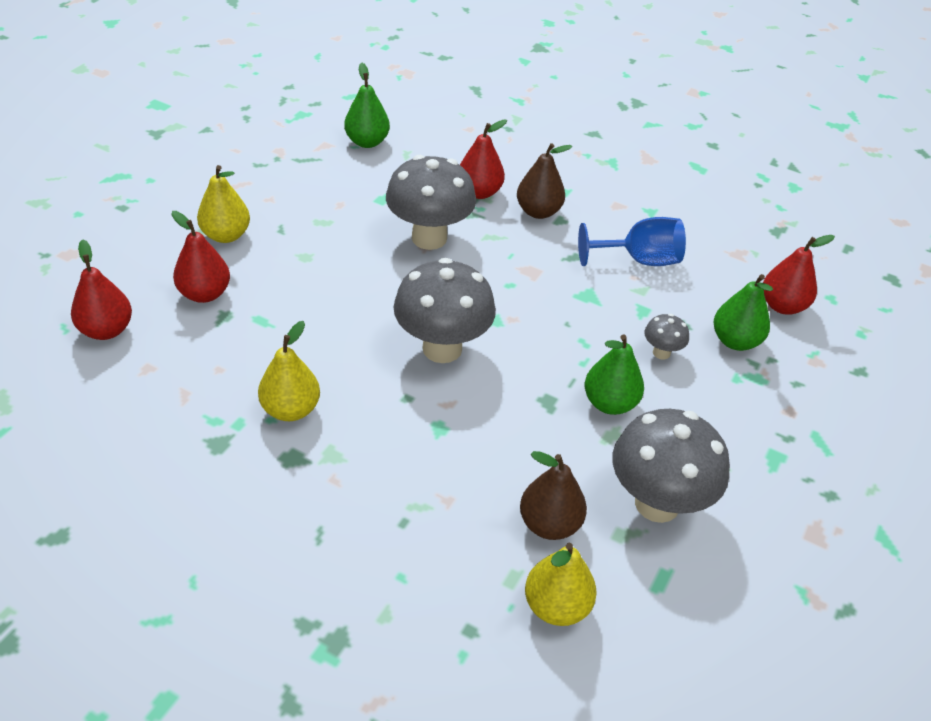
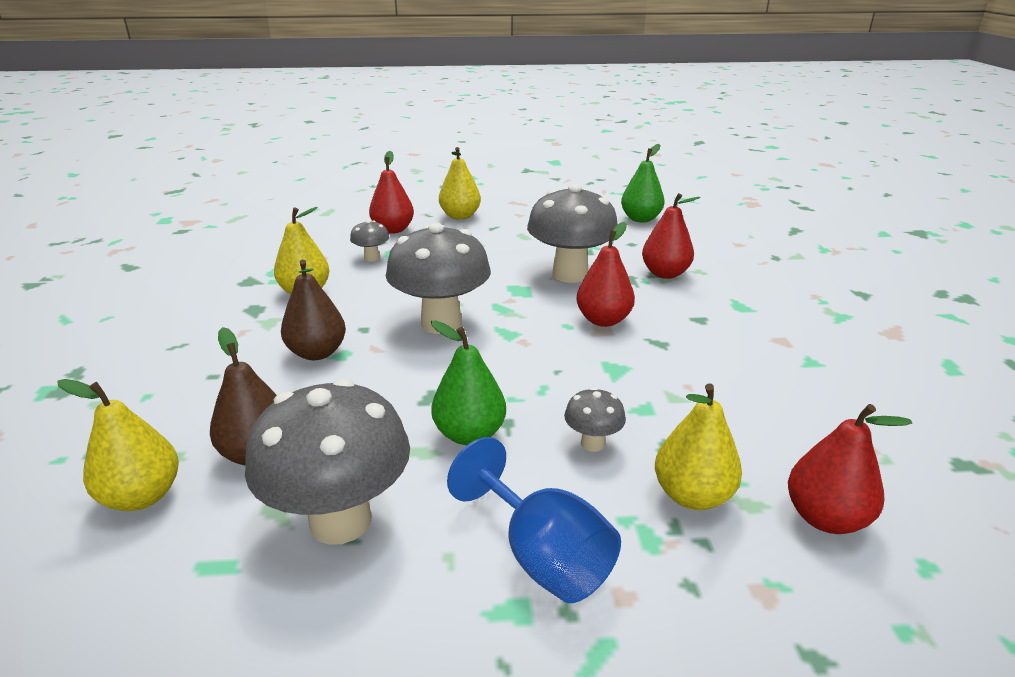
camera: 60 degrees right, 15 degrees down
(106, 330) = (325, 219): red pear -> red pear (603, 320)
(260, 336) = (372, 258): none -> grey mushroom
(538, 212) = (690, 306): brown pear -> brown pear (317, 353)
(639, 260) = (720, 380): blue goblet -> blue goblet (542, 556)
(735, 341) = (692, 495): green pear -> yellow pear

